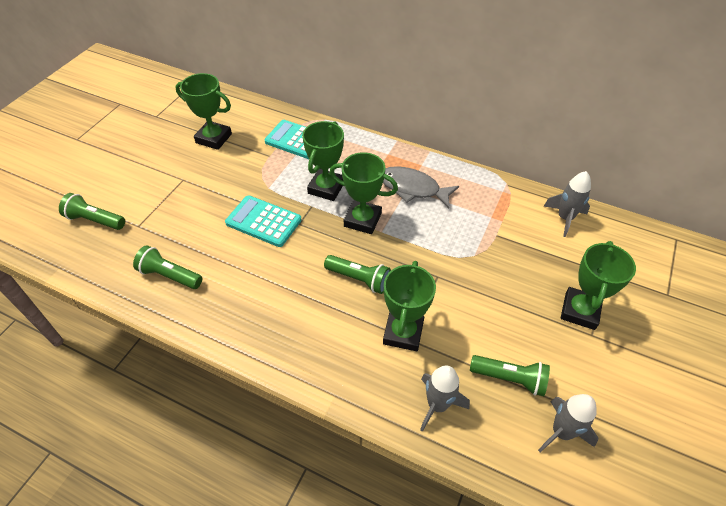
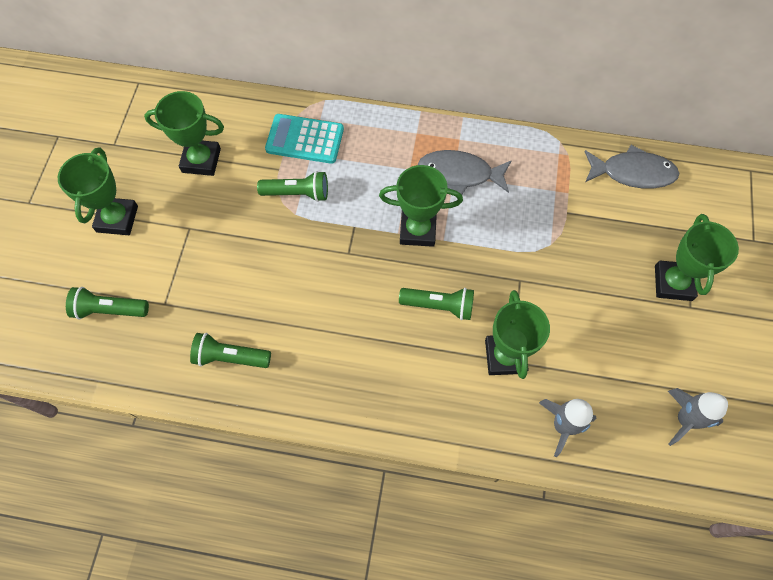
camera: 15 degrees left, 15 degrees up
(263, 221) = (307, 261): turquoise calculator -> none
(326, 188) = (362, 198): green trophy -> green trophy (117, 219)
(509, 378) = (623, 377): green flashlight -> green flashlight (297, 193)
(564, 218) = (633, 173): grey rocket -> grey fish

